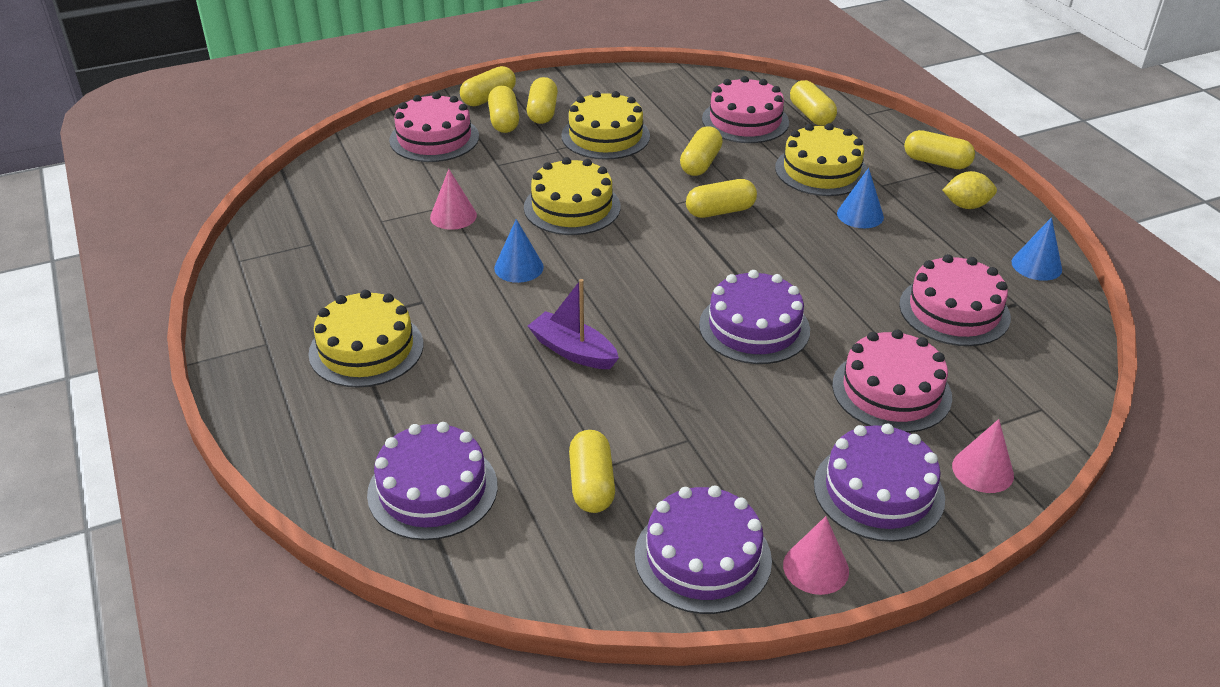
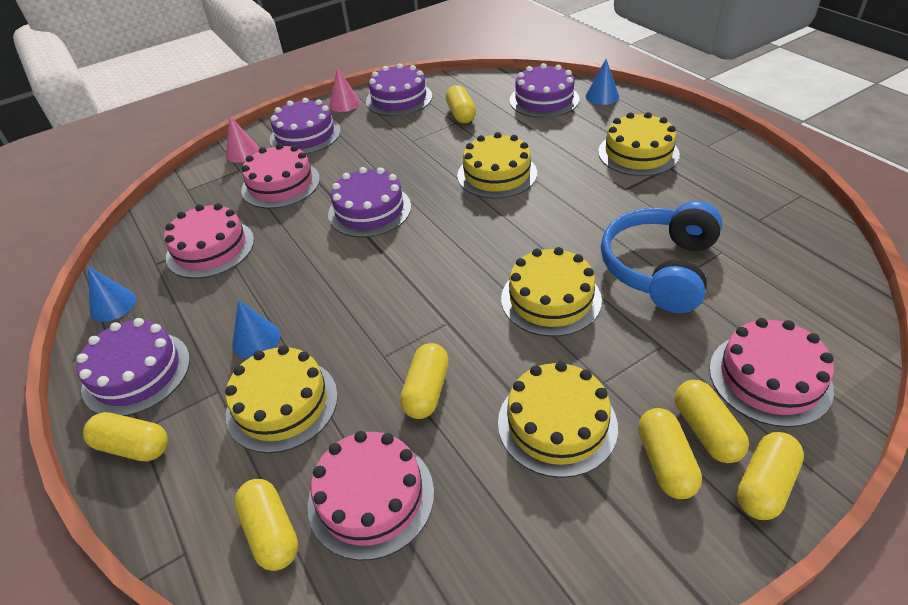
camera: 175 degrees right, 5 degrees up
(453, 216) = (660, 268): pink cone -> blue headphones
(519, 267) = (568, 227): blue cone -> blue cone (602, 96)
(573, 351) = (497, 174): purple boat -> yellow cake
(720, 211) = (400, 319): yellow capsule -> none
(966, 206) = (137, 373): yellow lemon -> purple cake

